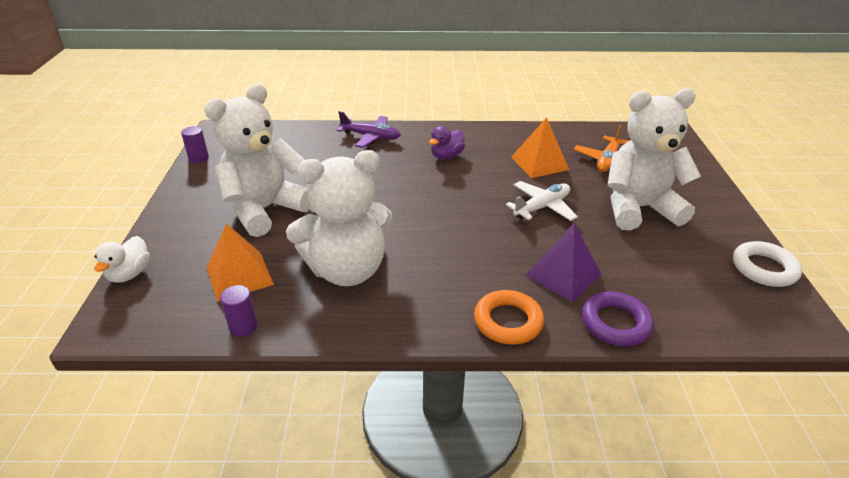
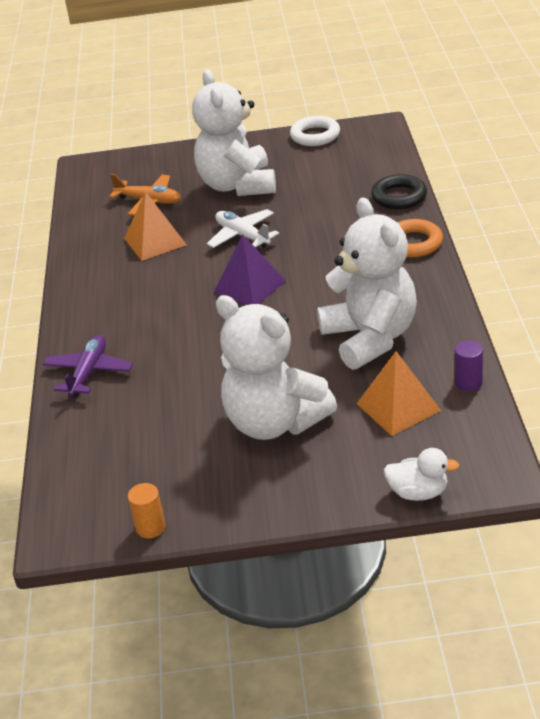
camera: 90 degrees left, 0 degrees up
(198, 158) = (150, 527): purple cylinder -> orange cylinder
(446, 156) = (140, 305): purple duck -> none
(563, 274) = (346, 220): purple pyramid -> purple pyramid (250, 286)
(615, 323) = (399, 197): purple ring -> black ring

